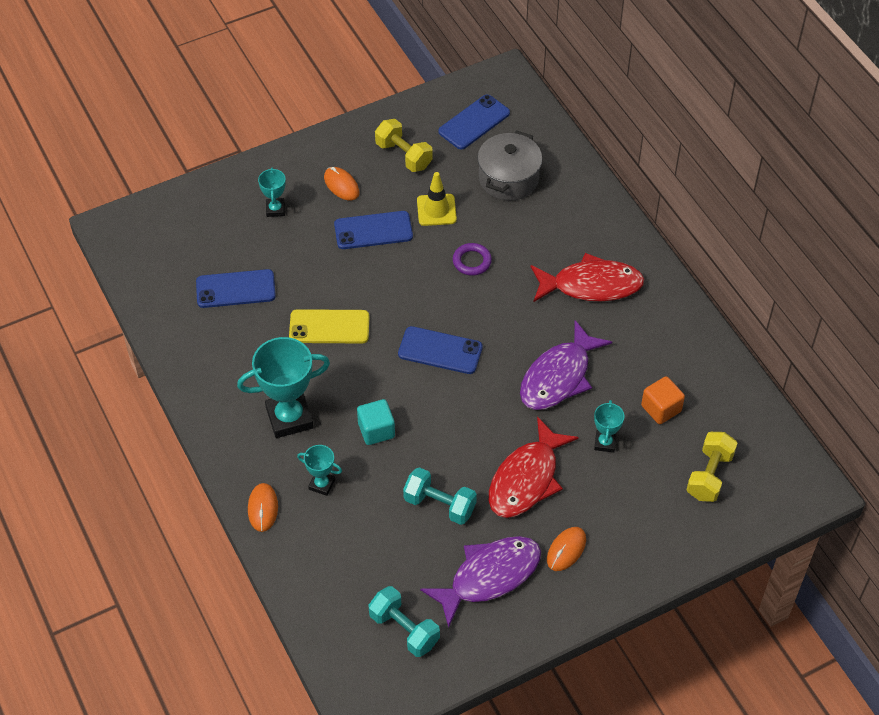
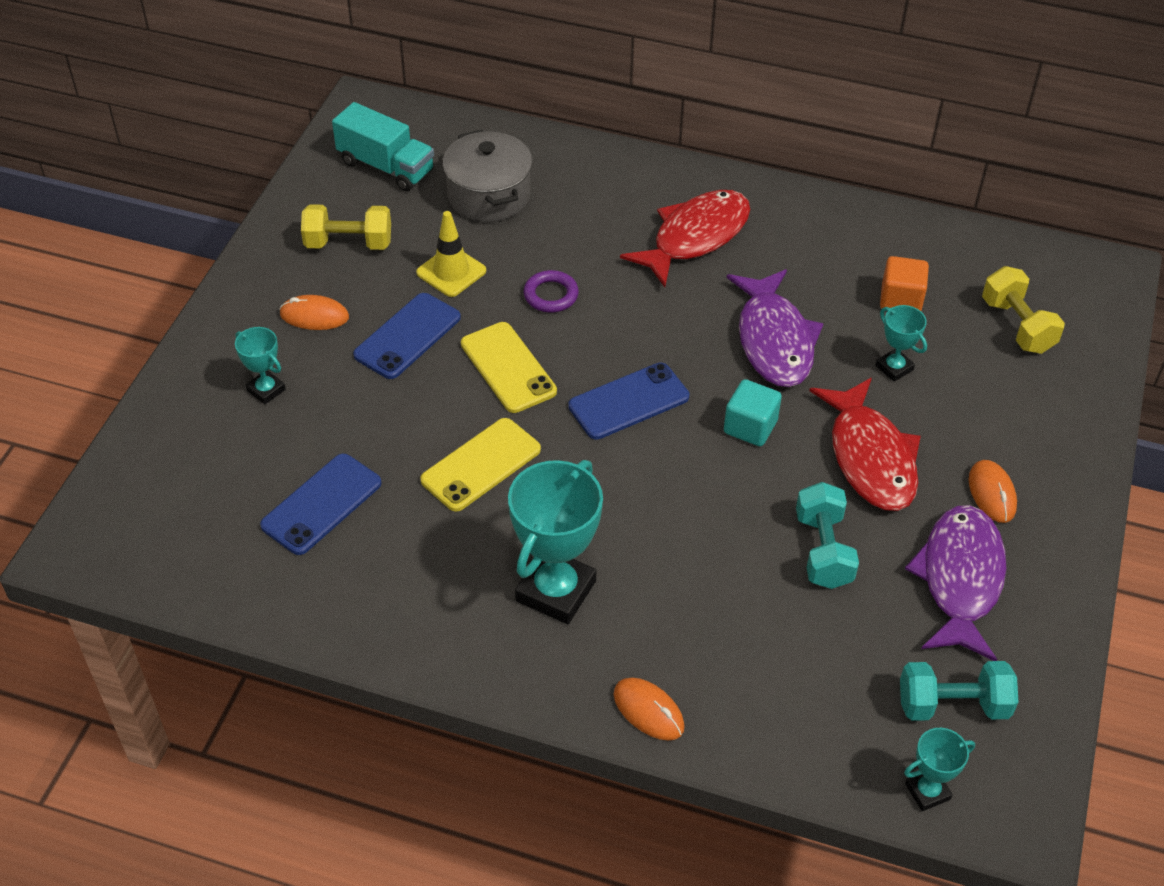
camera: 45 degrees left, 5 degrees down
(322, 484) = (679, 631): turquoise trophy -> turquoise trophy (927, 791)
(376, 430) = (665, 529): turquoise cube -> turquoise cube (750, 427)
(402, 285) = (508, 368): none -> yellow phone
(439, 505) = (823, 550): turquoise dumbbell -> turquoise dumbbell turned 75 degrees counterclockwise
(474, 122) = (386, 167): blue phone -> turquoise truck

